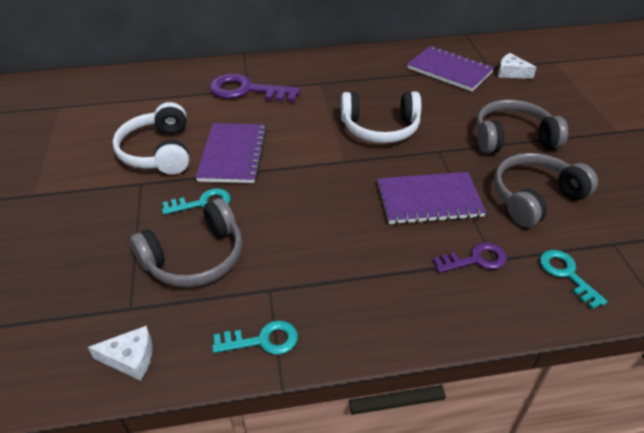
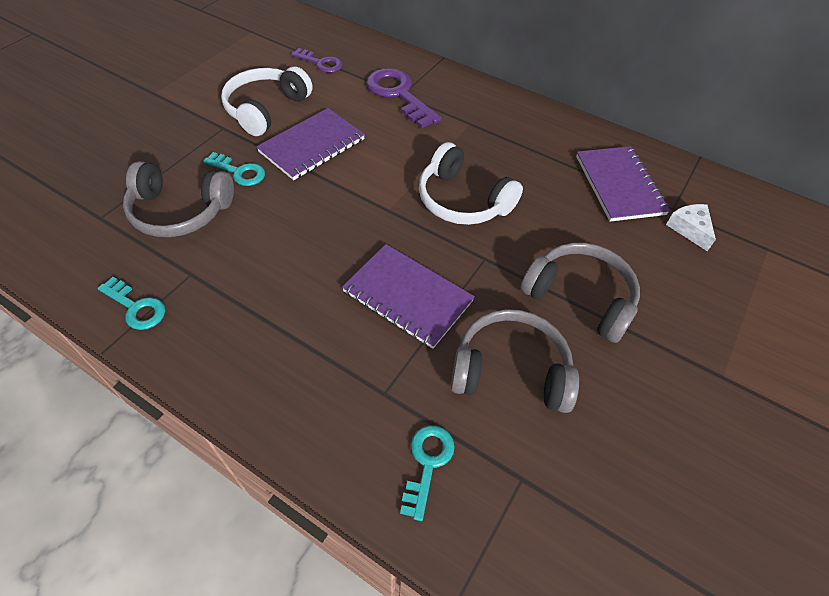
camera: 40 degrees right, 10 degrees up
(130, 358) = (57, 253): white cheese -> none
(475, 259) = (368, 379): purple key -> purple key (321, 63)

